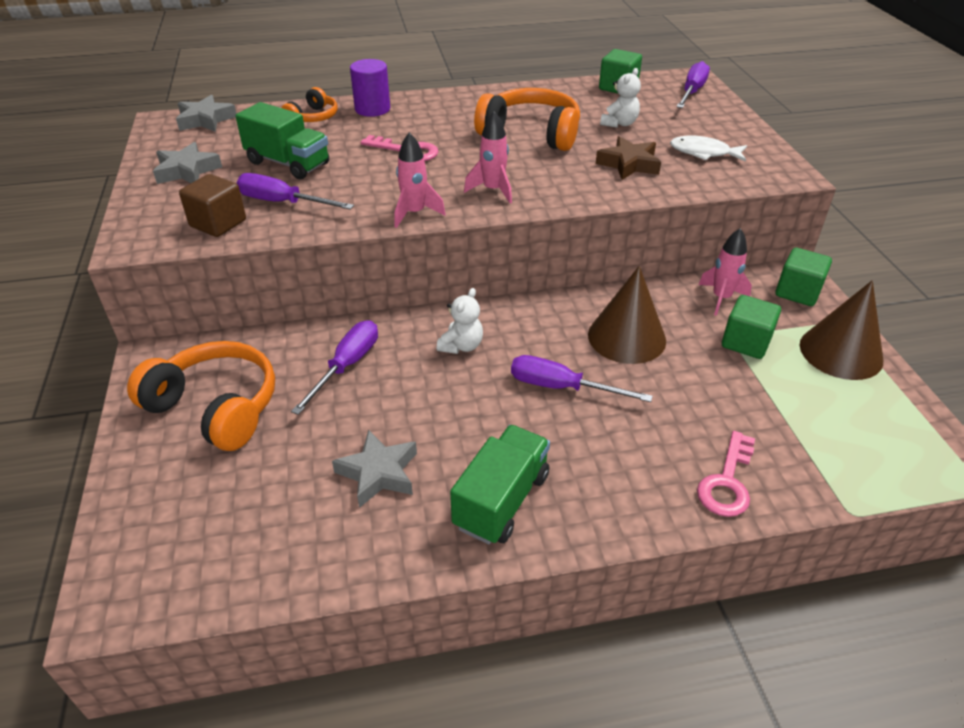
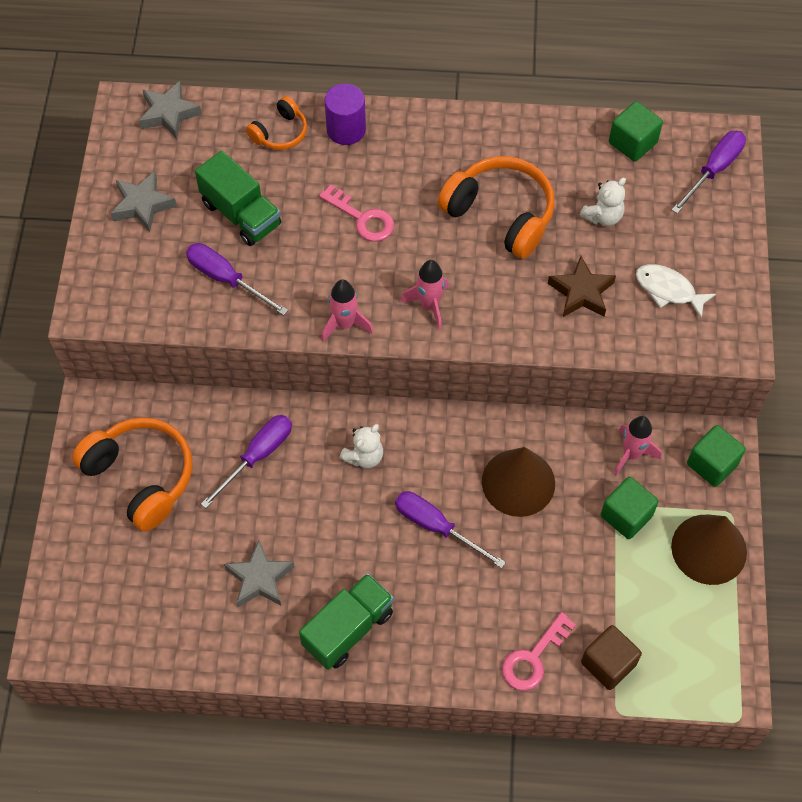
camera: 15 degrees right, 20 degrees up
(218, 223) = (163, 298): brown cube -> brown cube (608, 664)

